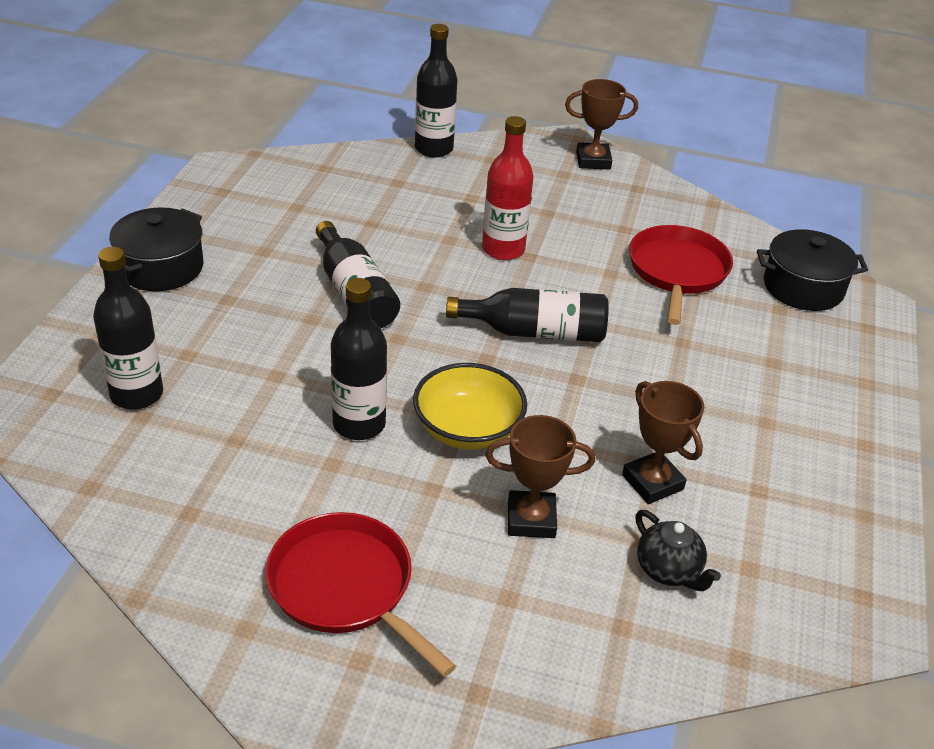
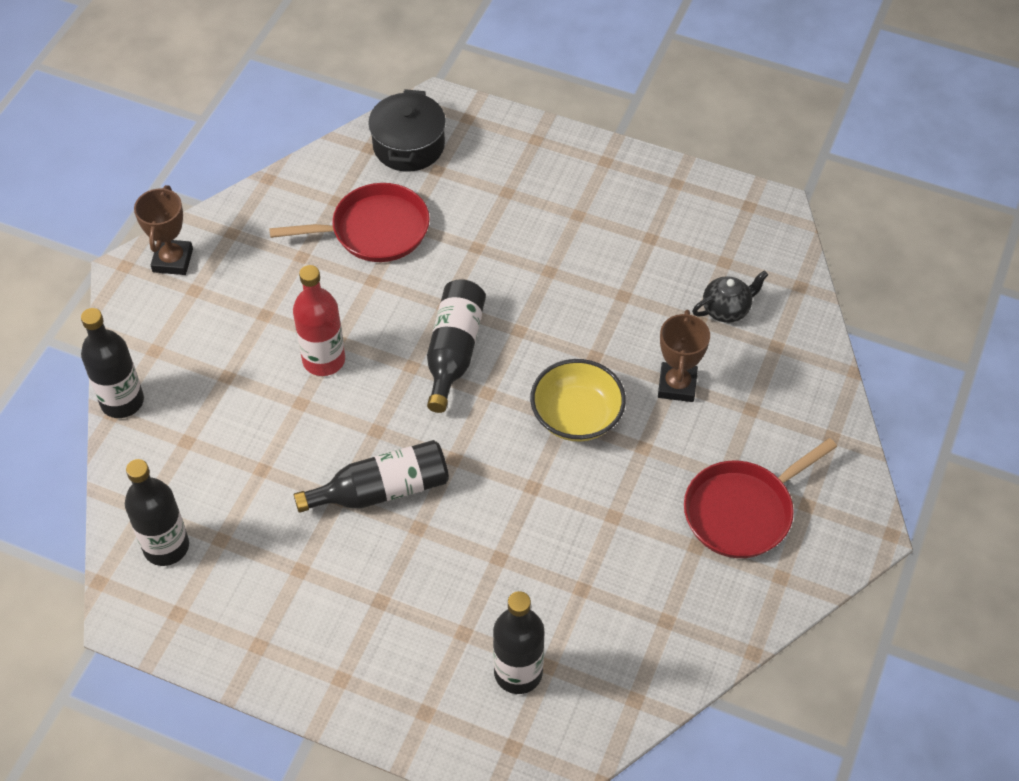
camera: 80 degrees left, 15 degrees up
(161, 267) = (318, 666): black pot -> none
(359, 424) = (567, 495): black bottle -> black bottle (166, 547)
(652, 482) = (640, 301): brown trophy -> none
(677, 271) = (375, 230): red pan -> red pan turned 150 degrees clockwise

